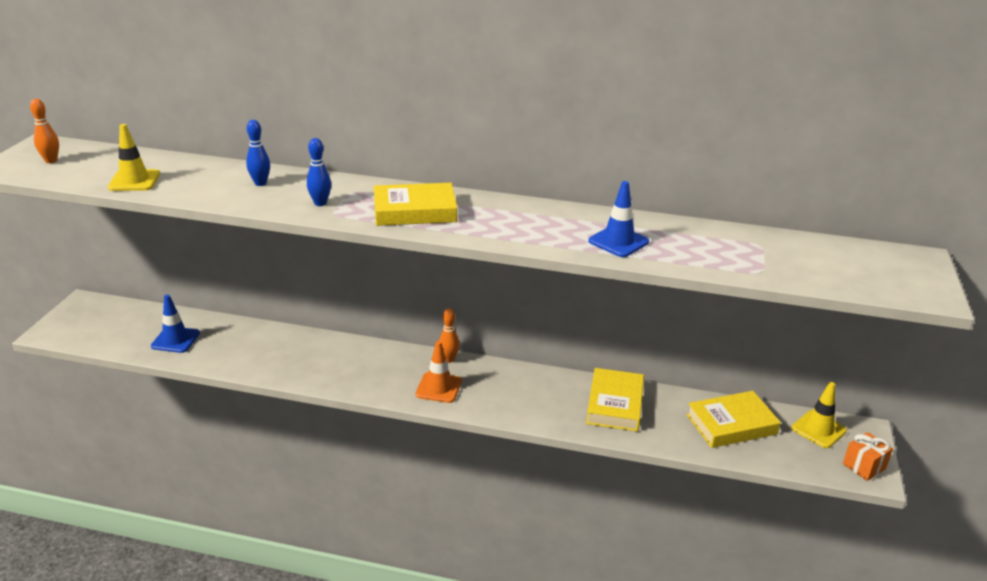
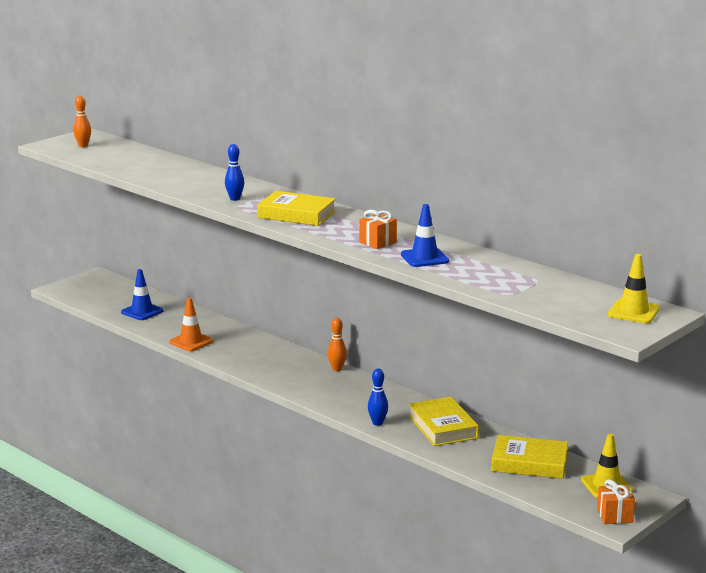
camera: 30 degrees right, 10 degrees down
(134, 181) = (124, 165): yellow traffic cone -> yellow traffic cone (633, 312)
(260, 183) = (207, 180): blue bowling pin -> blue bowling pin (377, 423)
(438, 388) = (309, 383): orange traffic cone -> orange traffic cone (191, 342)
(546, 231) = (377, 242): none -> orange gift
(615, 404) = (442, 427): yellow book -> yellow book turned 60 degrees counterclockwise

